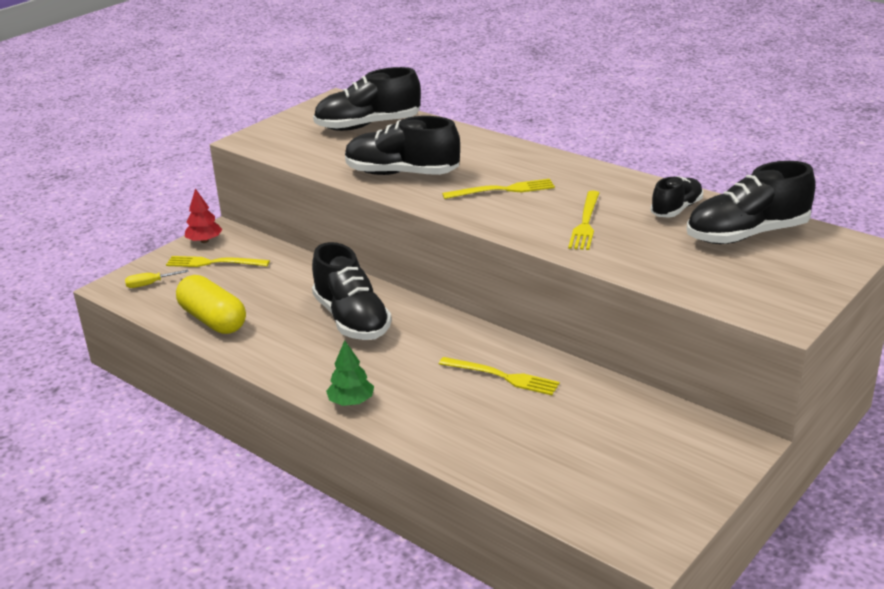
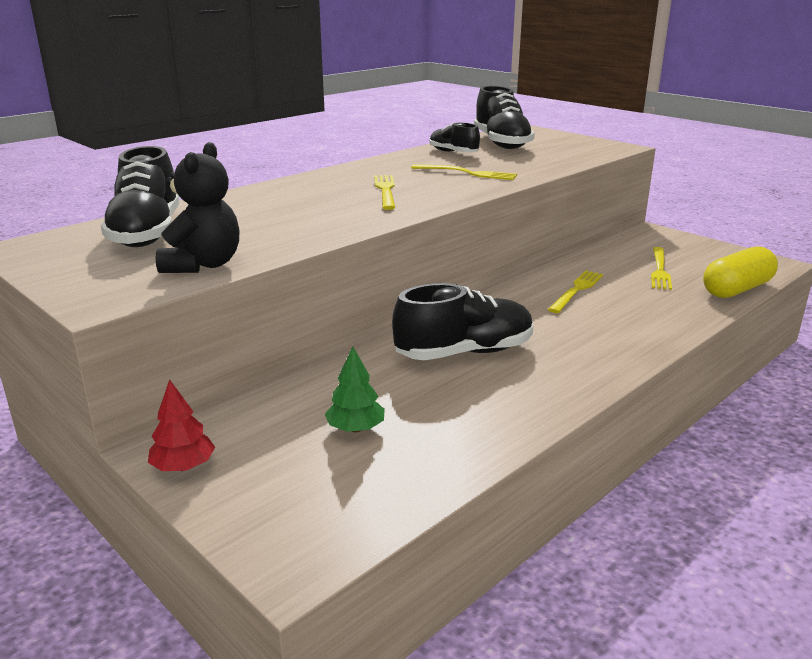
camera: 85 degrees left, 5 degrees down
(150, 284) = (305, 520): yellow screwdriver -> none
(213, 320) = (441, 449): yellow capsule -> yellow capsule (737, 289)
(214, 263) = (267, 454): yellow fork -> yellow fork (659, 270)
(306, 154) = (203, 265): none -> black teddy bear
(351, 402) = (626, 356): green tree -> green tree (355, 428)
(402, 174) = (314, 222): black shoe -> none

